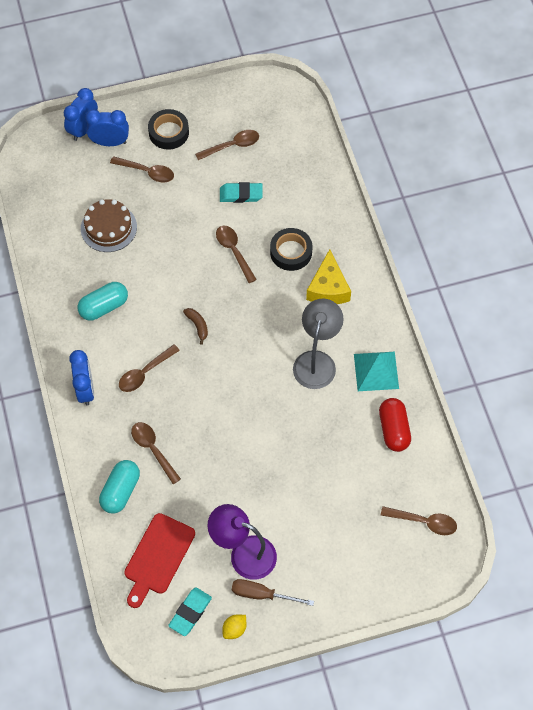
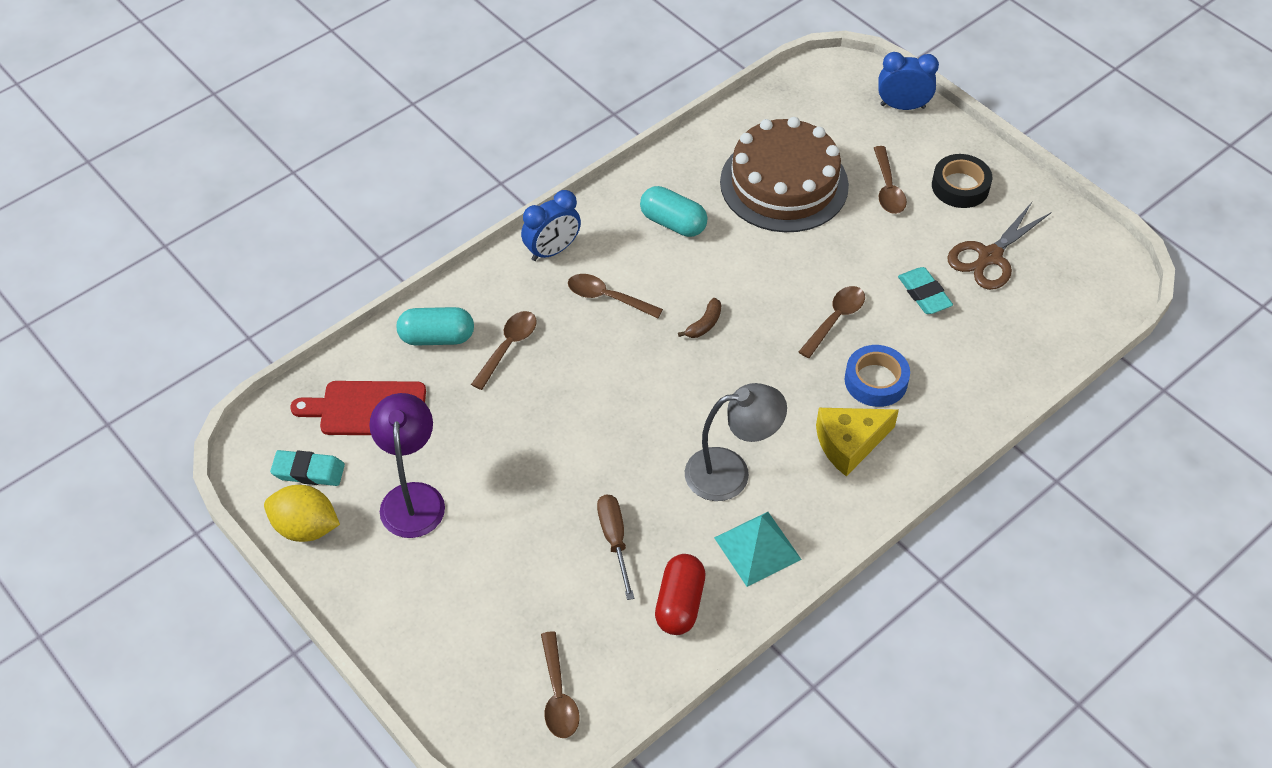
camera: 65 degrees right, 10 degrees down
(108, 227) = (784, 184): brown cake -> brown cake, size x1.66
(110, 142) = (903, 137): blue clock -> none
(232, 146) = (990, 256): brown spoon -> brown scissors
(234, 629) = (305, 527): yellow lemon -> yellow lemon, size x1.83
(262, 594) = (365, 539): brown screwdriver -> brown screwdriver (614, 540)
(291, 252) = (876, 381): black tape -> blue tape
(393, 429) = (679, 604): red capsule -> red capsule turned 45 degrees counterclockwise

